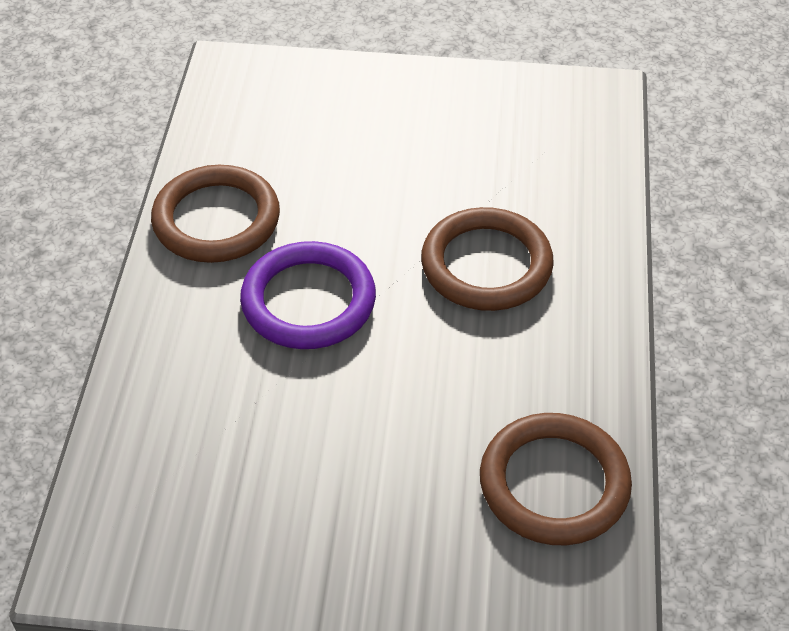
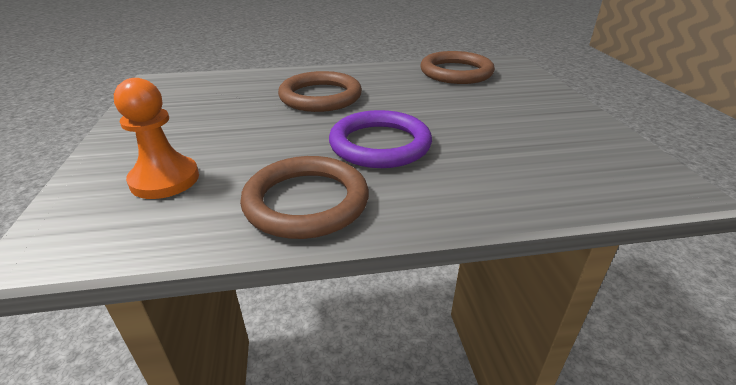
camera: 105 degrees left, 15 degrees down
(303, 122) = (165, 180): none -> orange pawn

